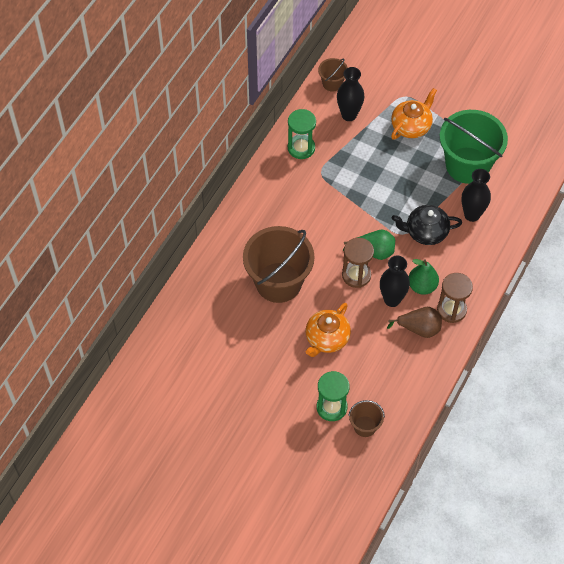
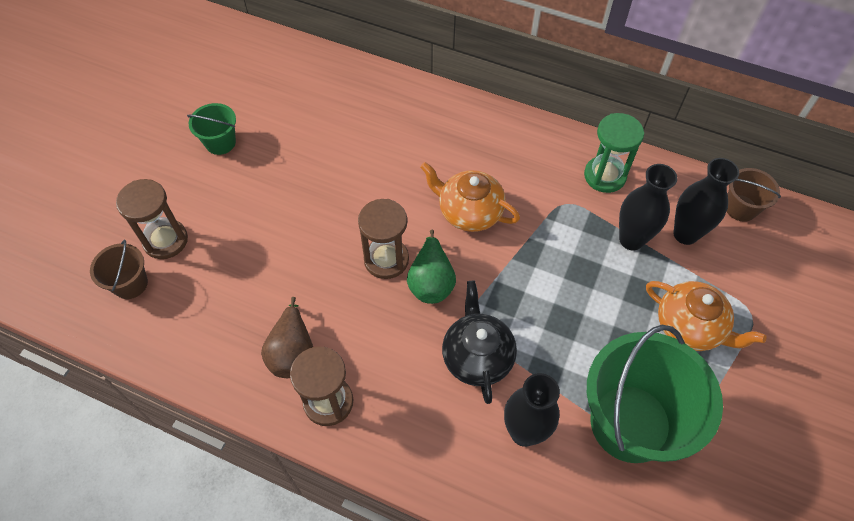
camera: 85 degrees right, 0 degrees up
(248, 377) = (220, 142): none -> green bucket
(278, 282) = (368, 165): brown bucket -> none
(326, 339) = (276, 228): orange teapot -> orange teapot (469, 212)
(331, 407) = (165, 240): green hourglass -> brown hourglass
(392, 299) = (345, 311): black vase -> black vase (631, 239)
(422, 286) = (372, 354): green pear -> none

